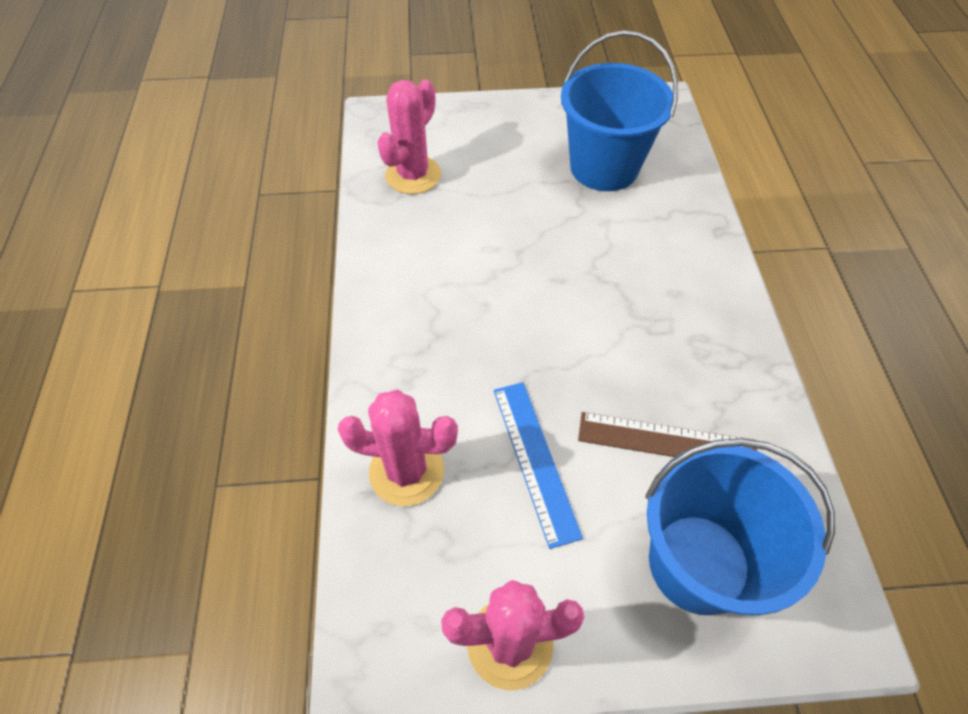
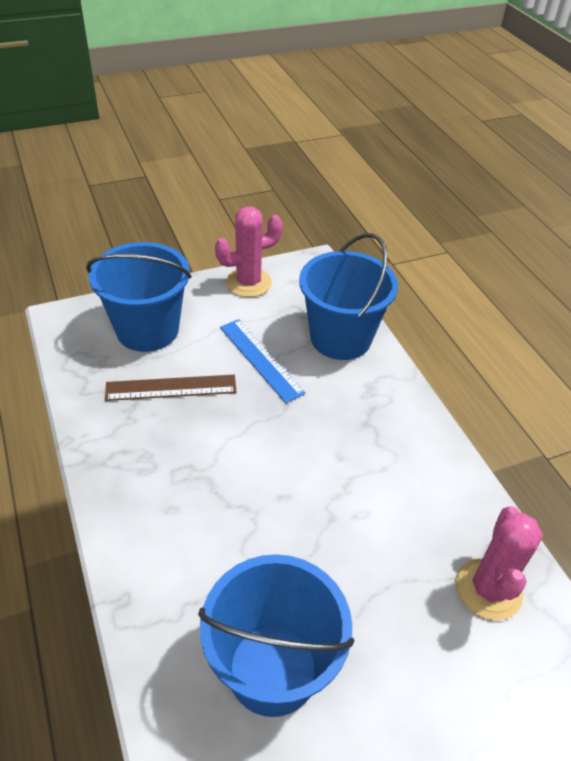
camera: 160 degrees right, 10 degrees down
(406, 471) = (340, 338): pink cactus -> blue bucket

